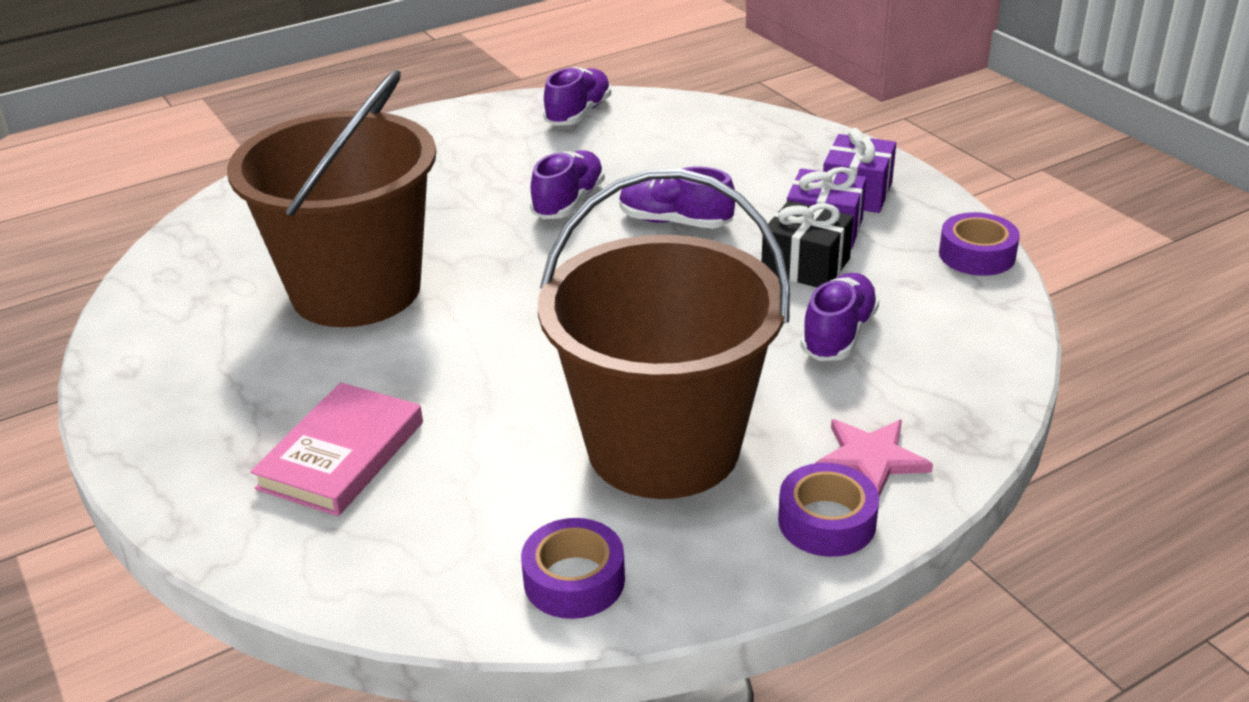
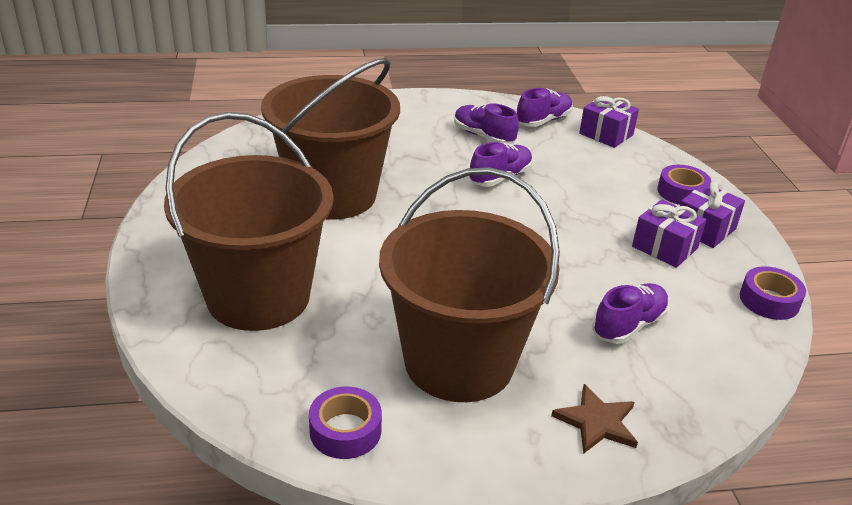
camera: 20 degrees right, 0 degrees up
(341, 455) = (258, 297): pink book -> brown bucket
(669, 109) = (606, 134): none -> purple gift
(675, 222) = (562, 211): purple shoe -> purple shoe (483, 136)
(805, 266) = (635, 269): black gift -> none
(827, 521) = (538, 455): purple tape -> purple tape (682, 192)
(871, 459) = (597, 422): pink star -> brown star

